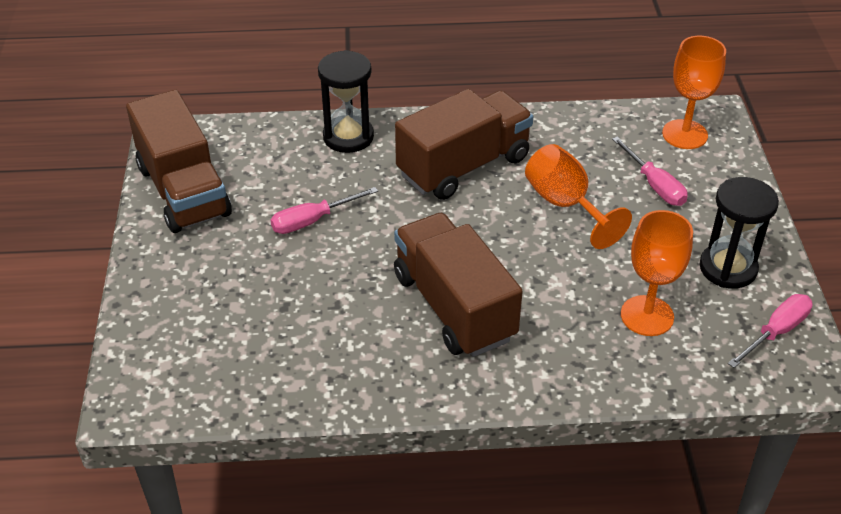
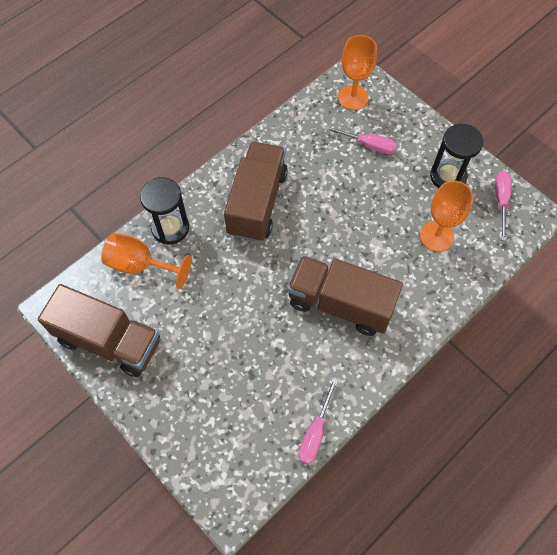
camera: 40 degrees left, 20 degrees up
(313, 221) = (209, 304): pink screwdriver -> pink screwdriver (315, 432)
(565, 205) = (335, 191): orange goblet -> orange goblet (140, 265)

